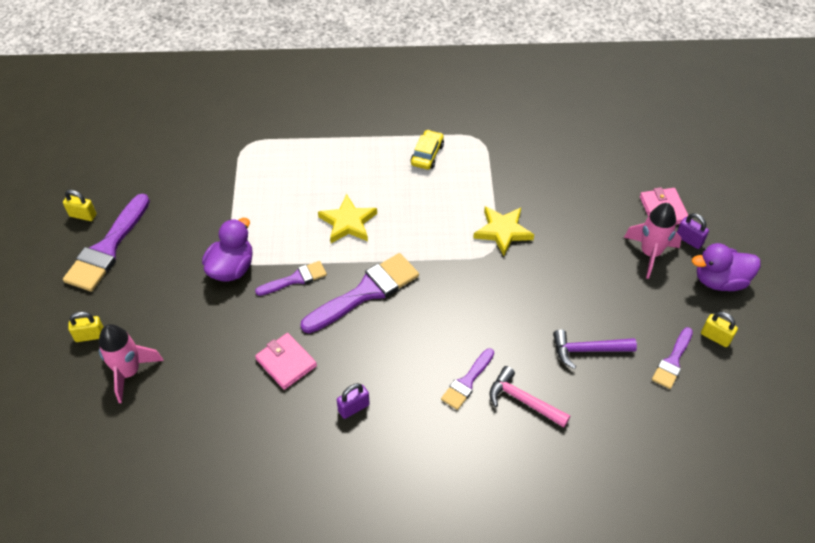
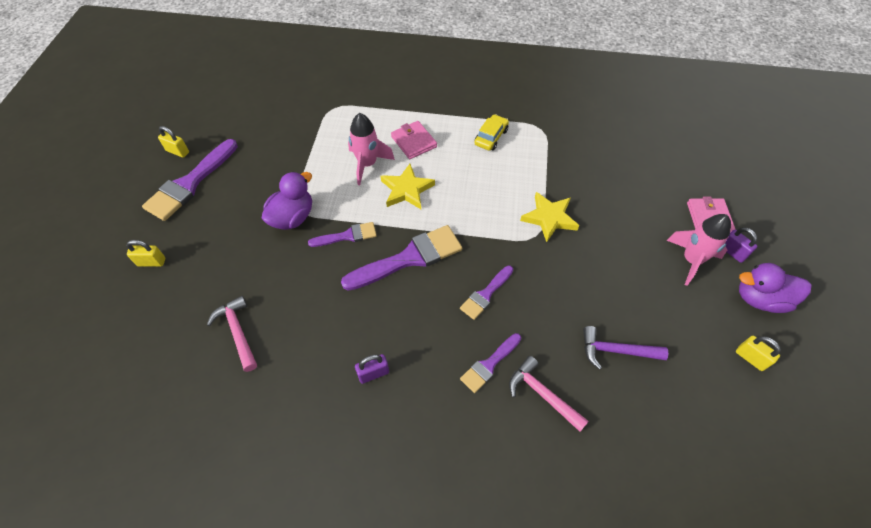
camera: 10 degrees right, 5 degrees up
(129, 372) = (175, 302): pink rocket -> pink rocket (367, 164)
(204, 390) = (238, 332): none -> pink hammer
(286, 362) = (320, 316): pink wallet -> pink wallet (414, 142)
(672, 361) = (702, 377): purple brush -> purple brush (485, 294)

